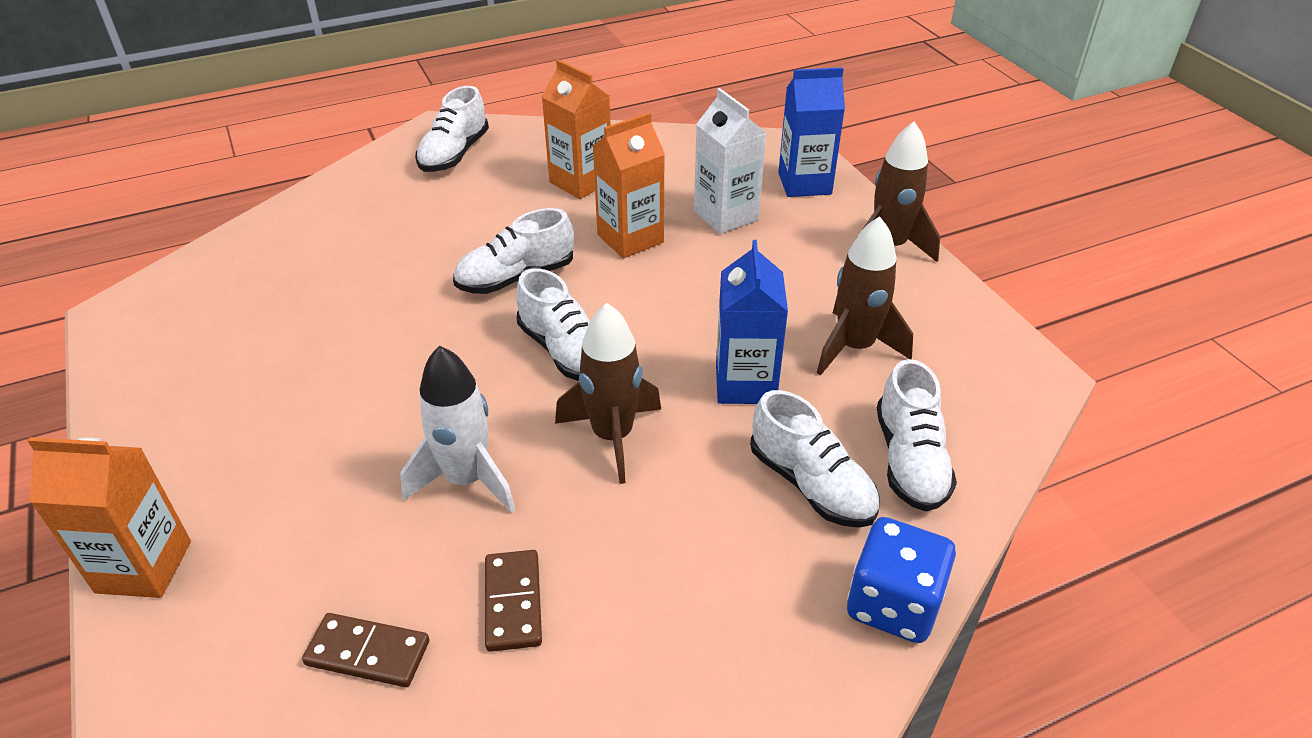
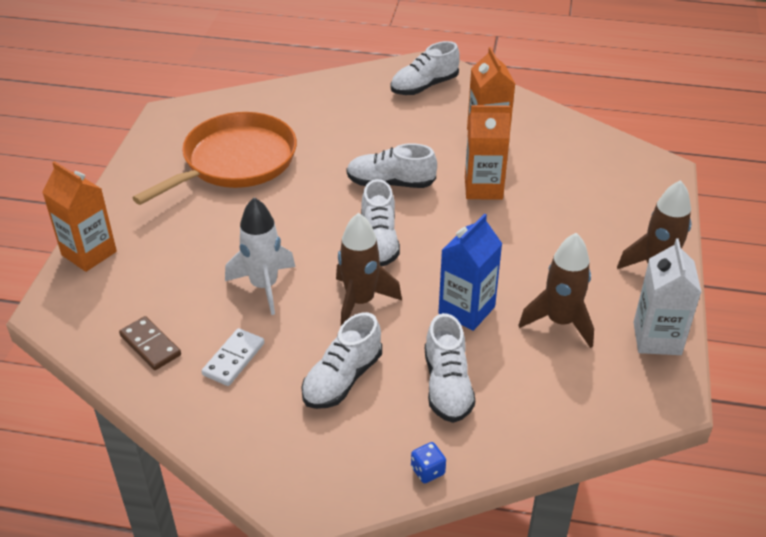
camera: 35 degrees right, 0 degrees up
(278, 336) = (235, 162): none -> orange pan
(513, 602) = (234, 359): brown domino -> white domino
(726, 215) = (562, 199): white carton -> white carton (657, 338)
(804, 183) = (643, 199): blue carton -> none
(893, 604) = (427, 471): blue dice -> blue dice, size x0.49
(909, 460) = (522, 404): white shoe -> white shoe (342, 379)

